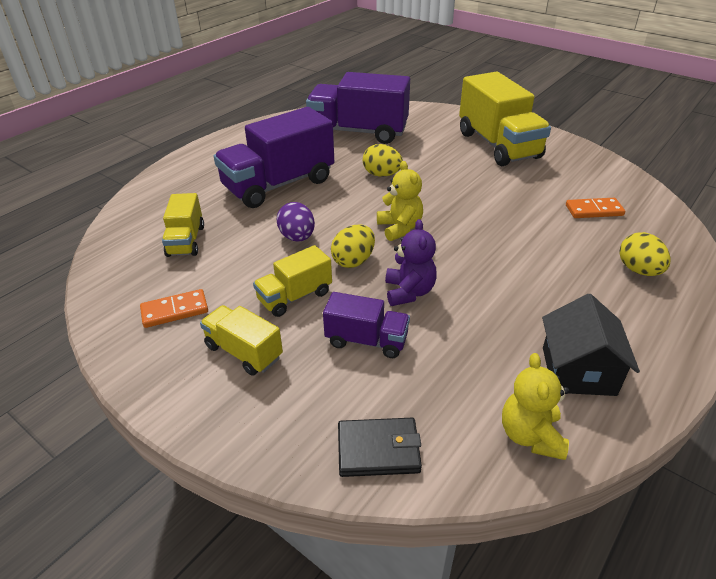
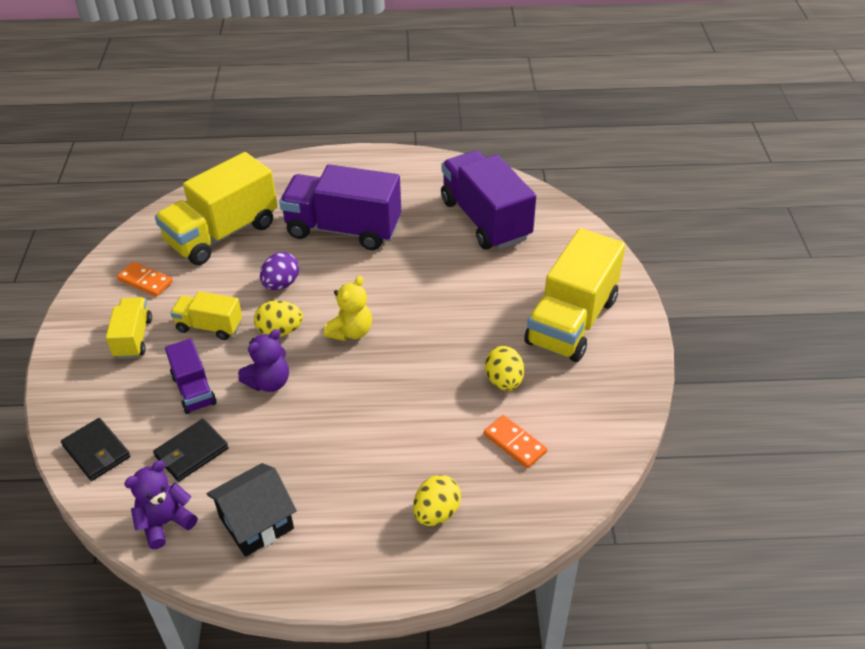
camera: 50 degrees right, 5 degrees up
(186, 241) = (222, 233): yellow truck -> yellow truck, size x1.92
(382, 175) = (424, 276): yellow egg -> yellow egg (504, 381)
(449, 376) = (191, 452): none -> black wallet
(530, 435) = (165, 523): yellow teddy bear -> purple teddy bear

